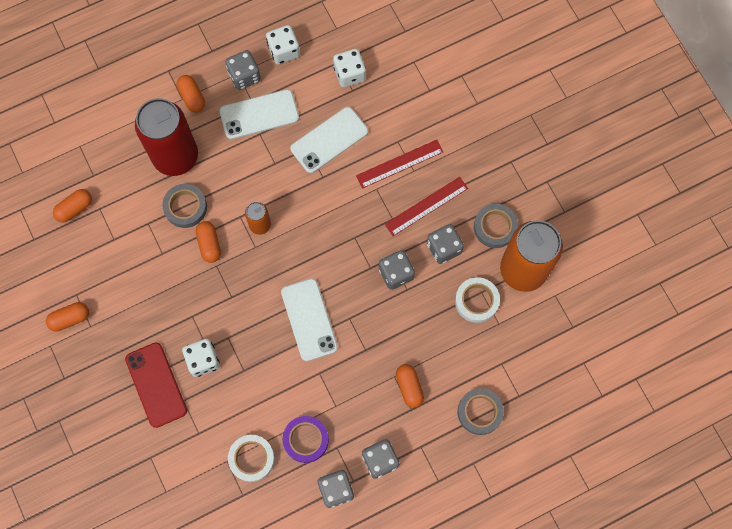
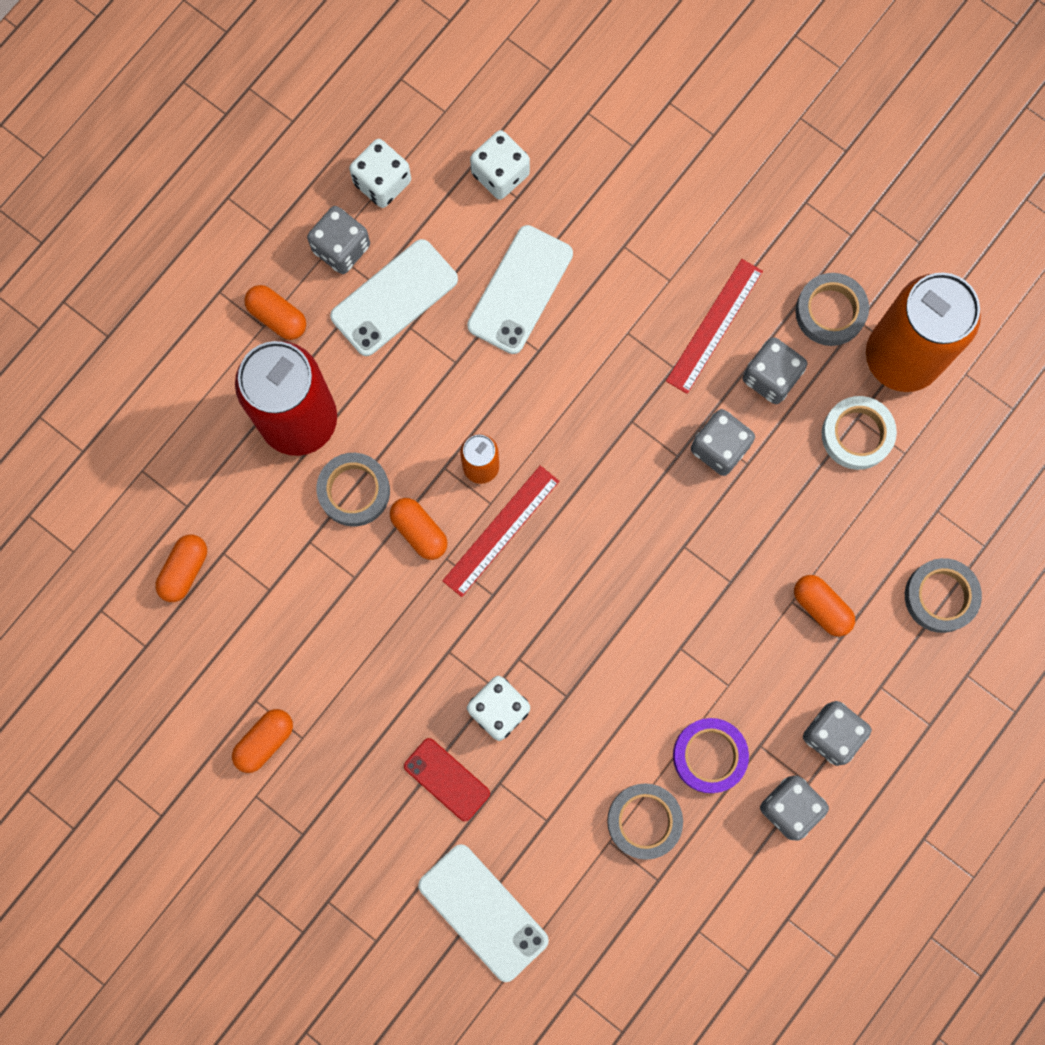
camera: 25 degrees left, 5 degrees up
(156, 385) = (446, 779): red phone -> red phone, size x0.65
(251, 458) = (644, 821): white tape -> grey tape
(309, 319) = (626, 575): white phone -> white phone (483, 912)
(399, 164) = (643, 279): red ruler -> red ruler (501, 531)

